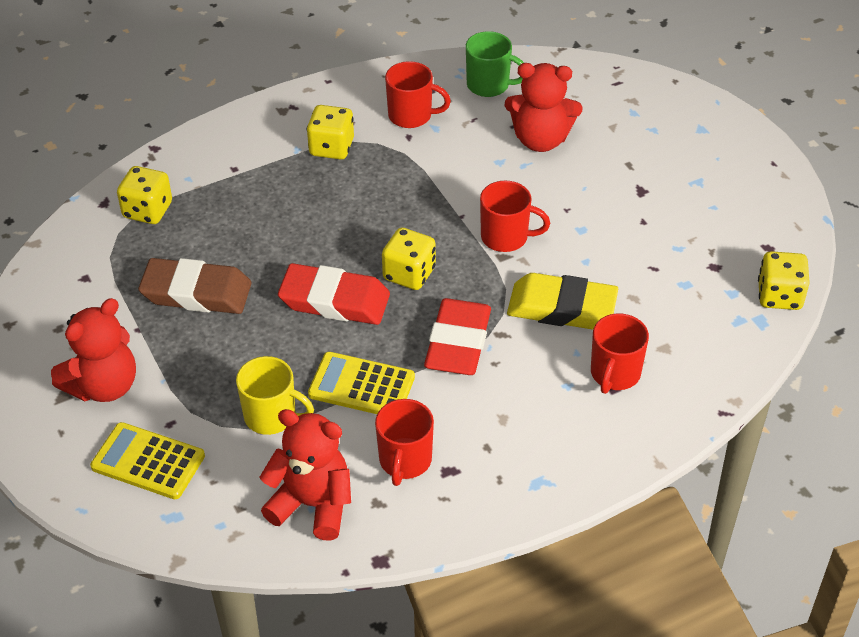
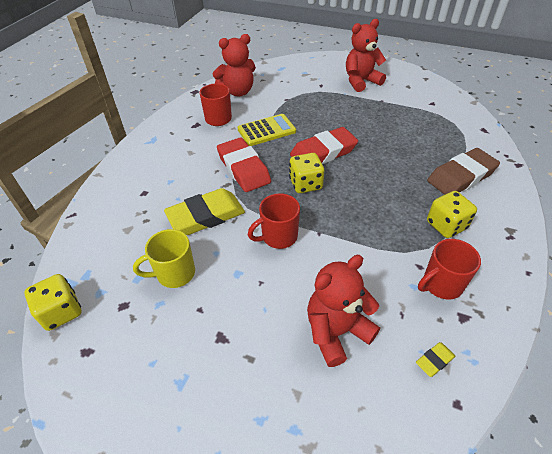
camera: 140 degrees right, 0 degrees up
(103, 386) = (361, 81): red teddy bear -> red teddy bear turned 60 degrees clockwise
(147, 210) = (462, 137): yellow dice -> none
(148, 462) = (311, 74): yellow calculator -> none
(196, 292) = (383, 122): brown eraser -> brown eraser (461, 176)
(271, 416) = (288, 104): yellow mug -> yellow mug (174, 273)
(489, 85) = (434, 360): green mug -> yellow eraser
(615, 374) = (148, 199): red mug -> none

